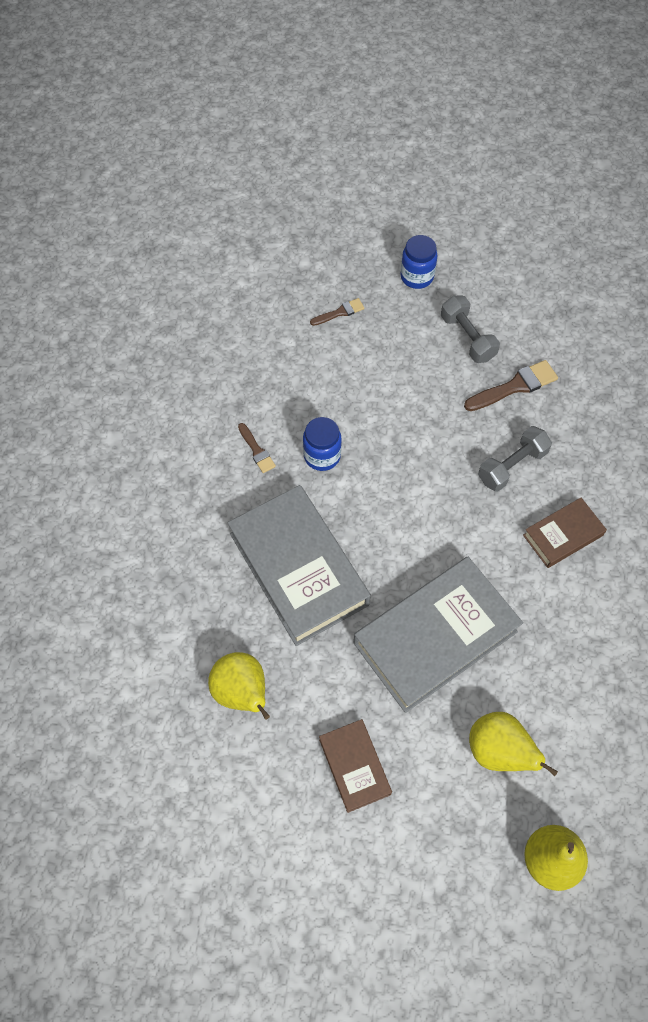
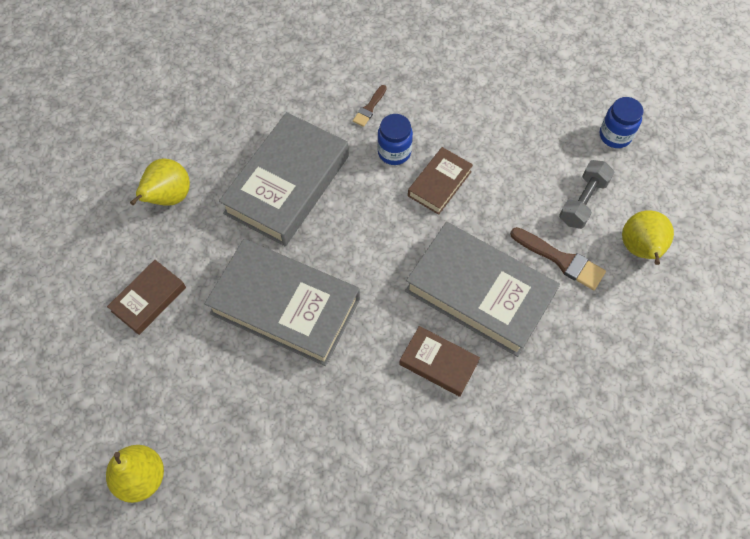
camera: 60 degrees right, 0 degrees up
(340, 312) = (535, 99): brown brush -> none
(380, 437) = (439, 183): none -> brown book
(498, 750) = (213, 397): yellow pear -> yellow pear (640, 249)
(512, 466) = (479, 293): grey dumbbell -> grey book

